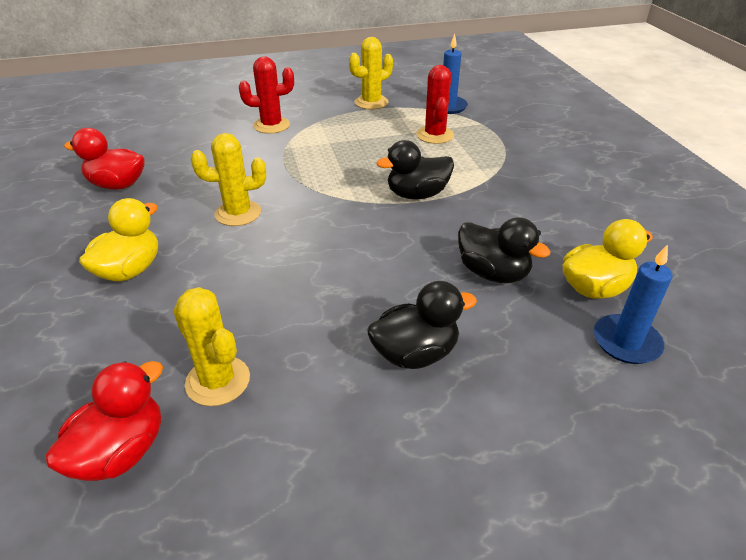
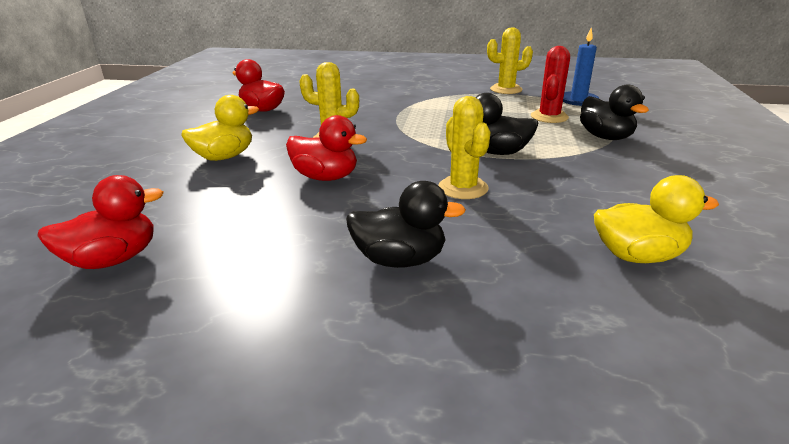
camera: 25 degrees right, 10 degrees down
(218, 381) = (221, 235): yellow cactus -> yellow cactus (463, 188)
(270, 270) = (325, 177): none -> red duck
(271, 125) = (407, 93): red cactus -> none
(493, 273) = (528, 220): black duck -> black duck (605, 137)
(626, 342) = (644, 309): blue candle -> none

